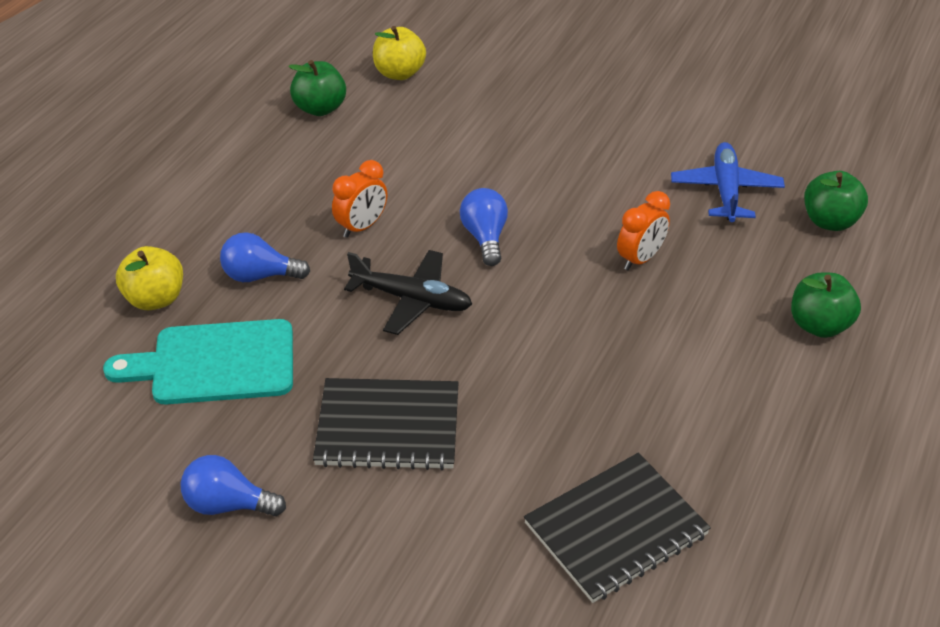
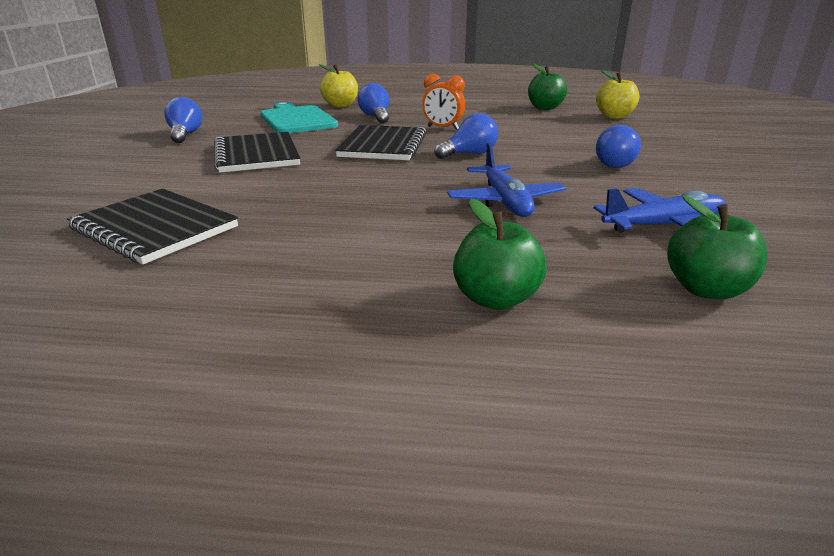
camera: 70 degrees right, 15 degrees down
(412, 299) = (383, 146): black plane -> black notebook
(569, 149) = (615, 164): none -> blue light bulb
(640, 259) = (505, 201): orange clock -> blue plane

